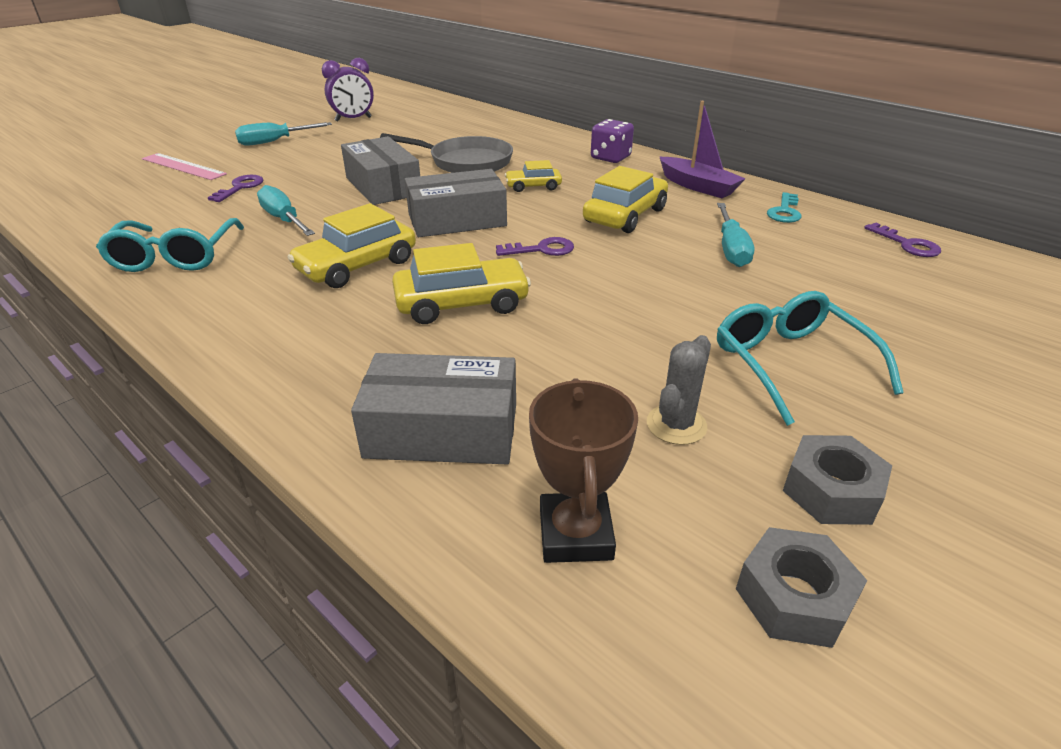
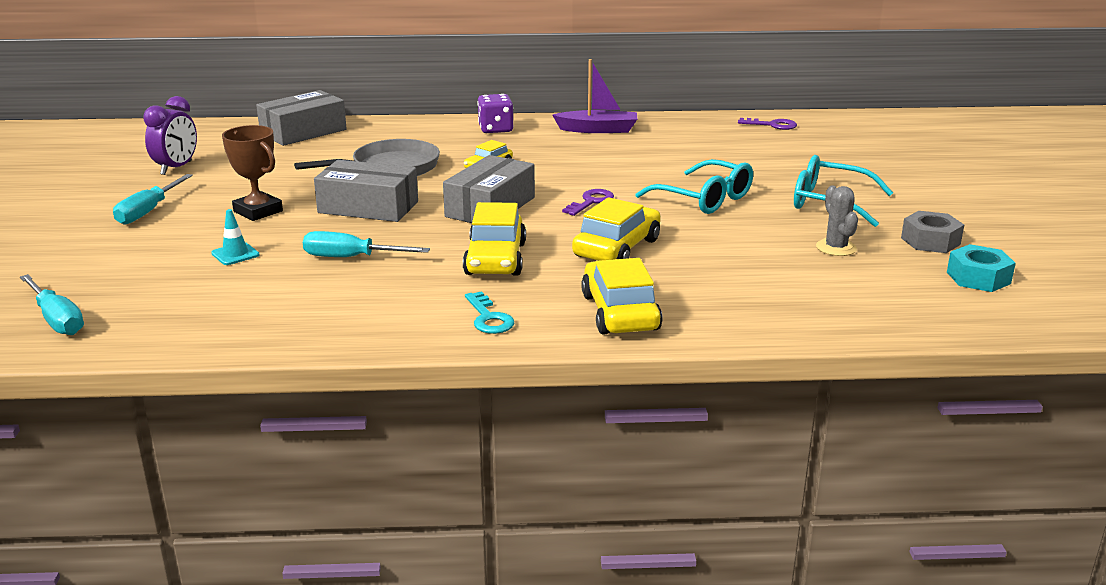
camera: 45 degrees left, 10 degrees down
(175, 257) = (334, 314): turquoise glasses -> turquoise glasses (704, 199)
(183, 166) = (112, 262): pink ruler -> none
(240, 187) = (235, 254): purple key -> turquoise traffic cone
(442, 430) = (748, 301): grey box -> grey box (303, 132)
(575, 534) = (880, 301): brown trophy -> brown trophy (258, 211)
(625, 215) = (594, 163): yellow car -> yellow car (620, 312)
(731, 249) = (694, 160): turquoise screwdriver -> turquoise screwdriver (57, 319)
(784, 211) = (679, 128): turquoise key -> turquoise key (489, 318)
(794, 597) = (978, 278): grey nut -> turquoise nut

